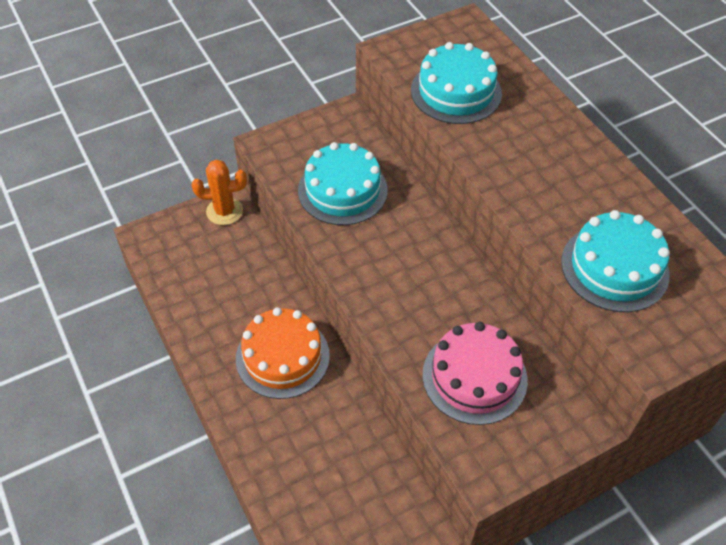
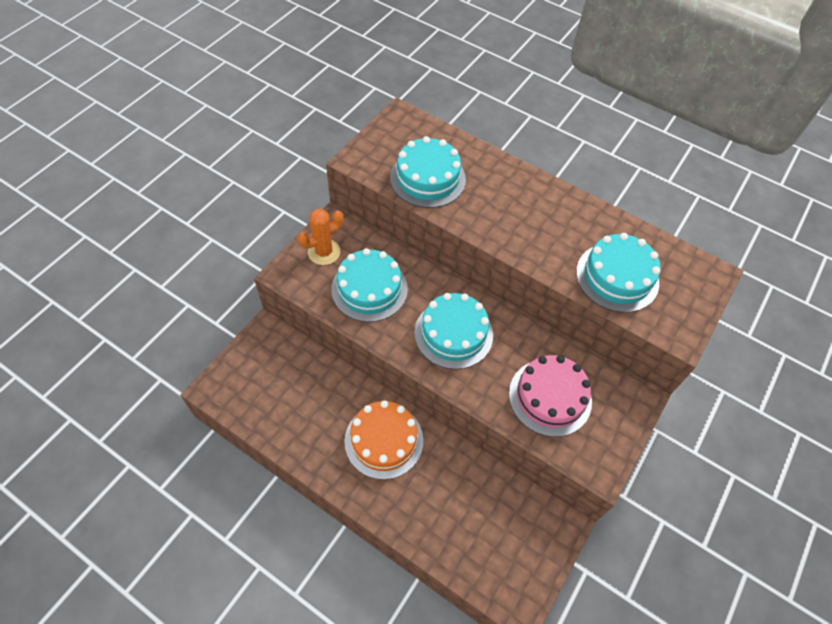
camera: 30 degrees left, 5 degrees up
(224, 211) = (266, 340): orange cactus -> orange cactus (324, 252)
(405, 268) = (453, 333): none -> turquoise cake

